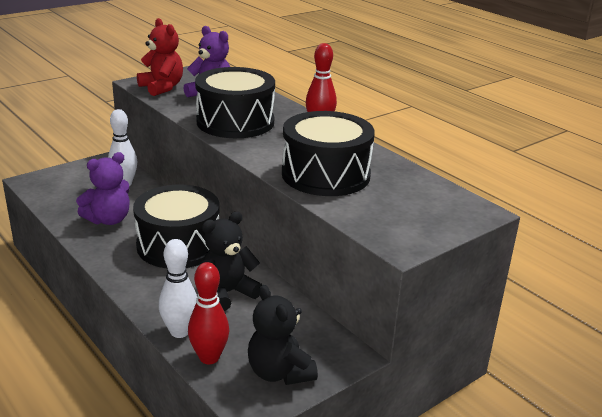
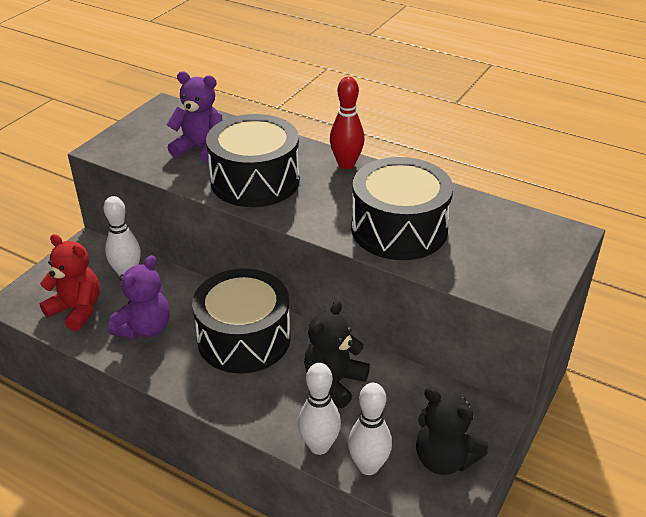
camera: 20 degrees left, 10 degrees up
(162, 88) = (135, 150): red teddy bear -> red teddy bear (77, 310)
(209, 357) = (368, 466): red bowling pin -> white bowling pin

